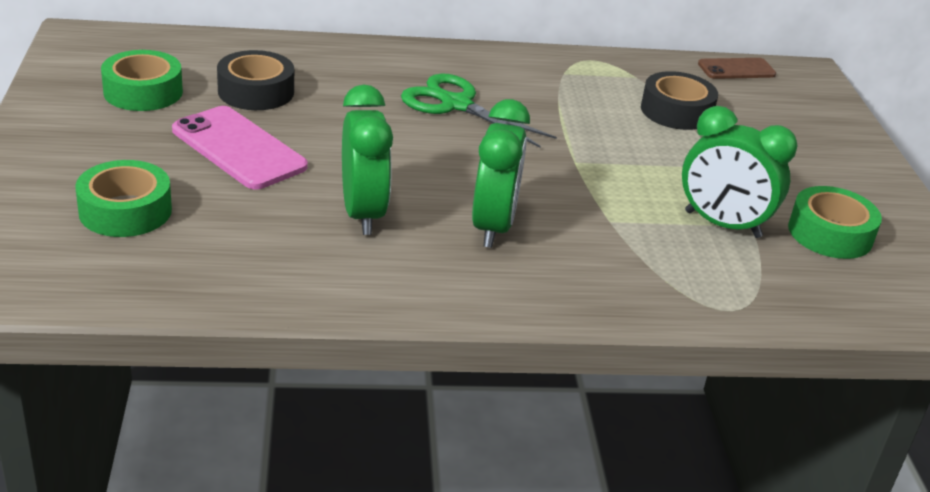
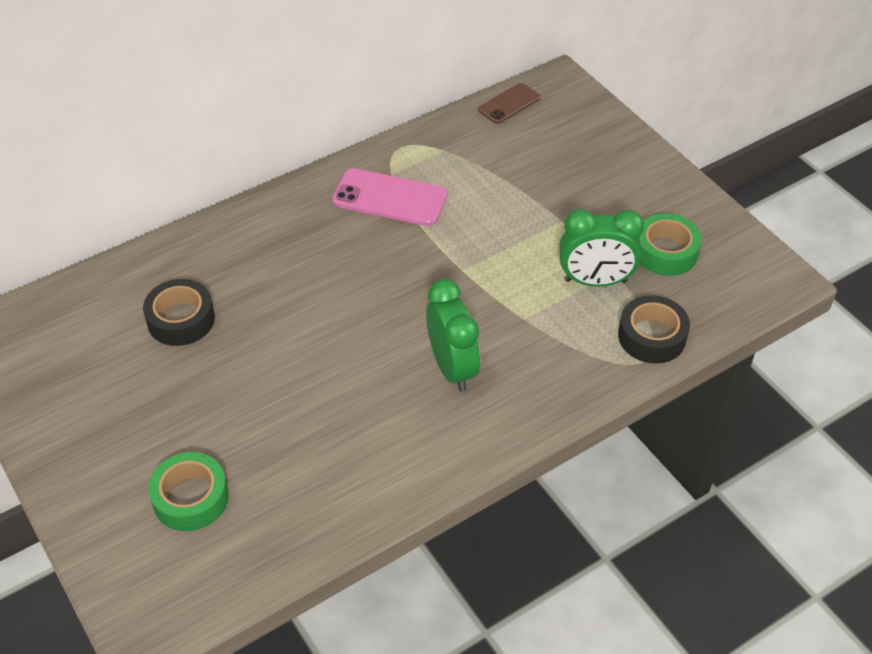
camera: 25 degrees left, 15 degrees up
(143, 92) = (94, 368): green tape -> none
(239, 148) = (218, 389): pink phone -> pink phone (390, 198)
(363, 214) = (357, 405): green clock -> none
(456, 105) = (339, 253): green scissors -> none
(676, 111) = (496, 176): black tape -> black tape (651, 336)

